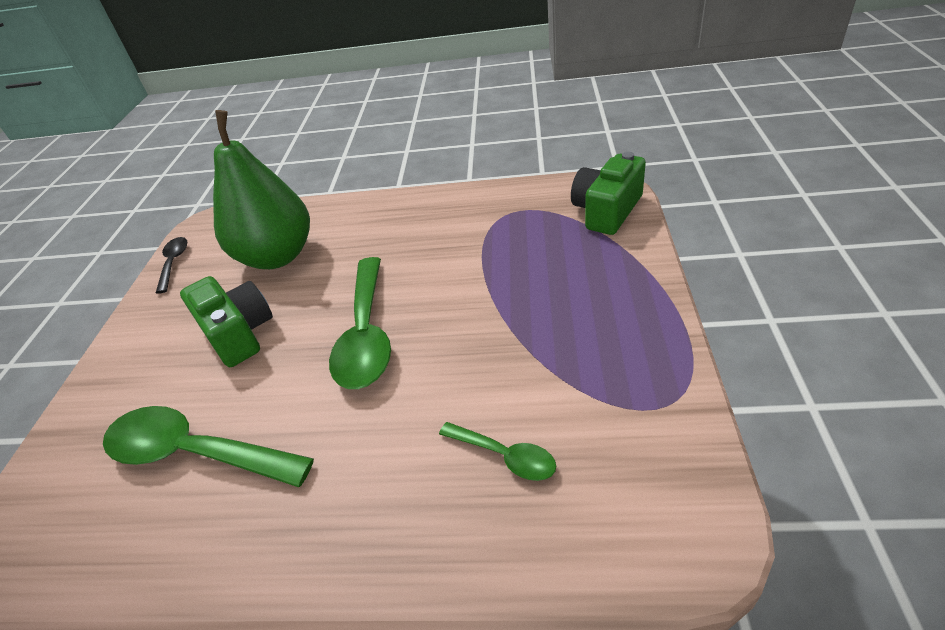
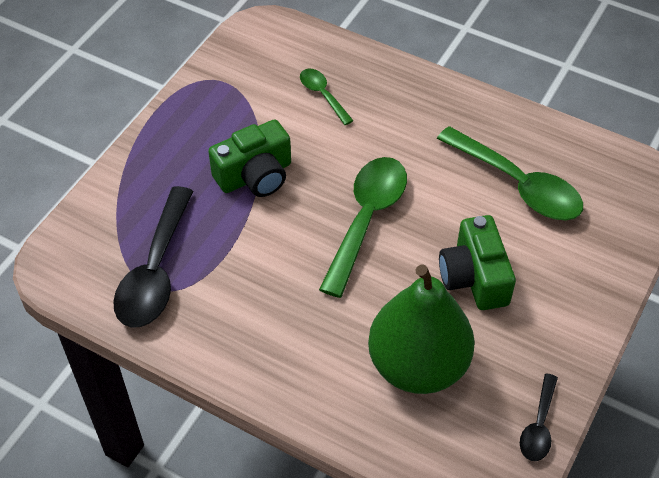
camera: 160 degrees left, 10 degrees up
(528, 218) = (155, 271): none -> black spoon
(607, 211) = (86, 240): green camera -> green camera (255, 176)

